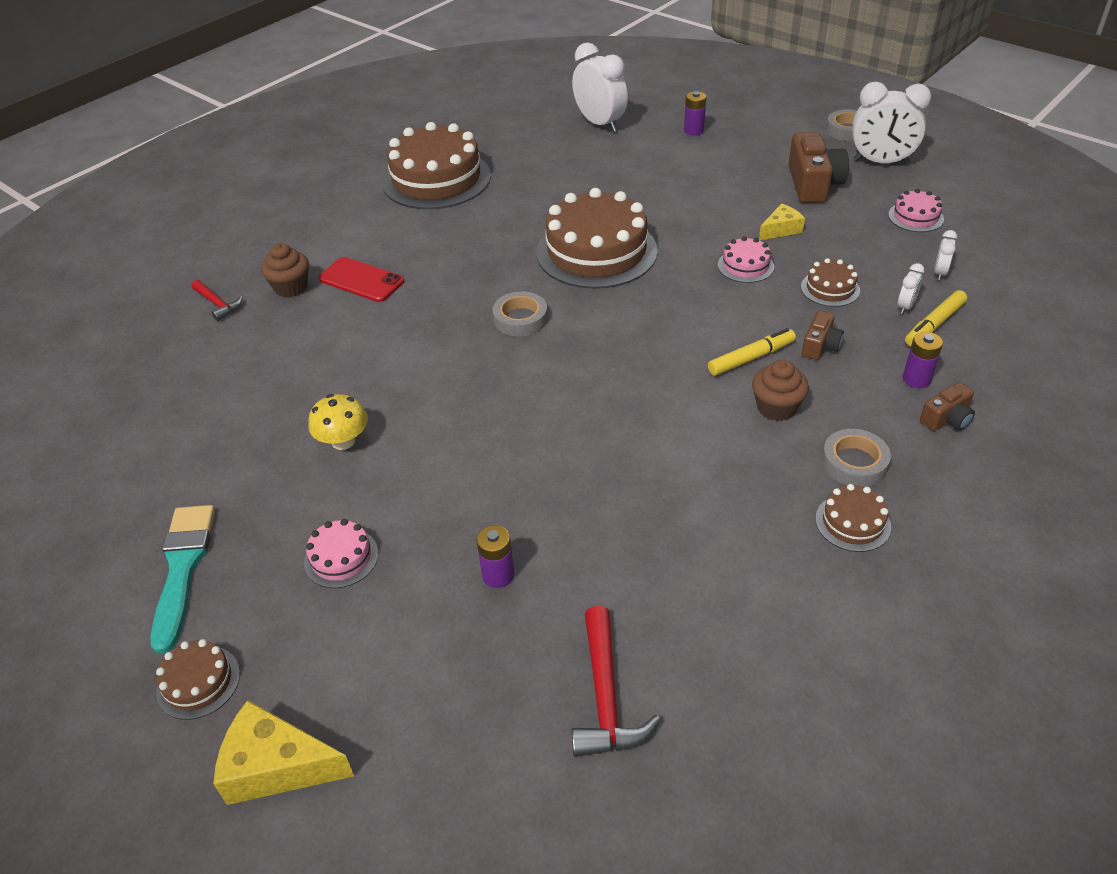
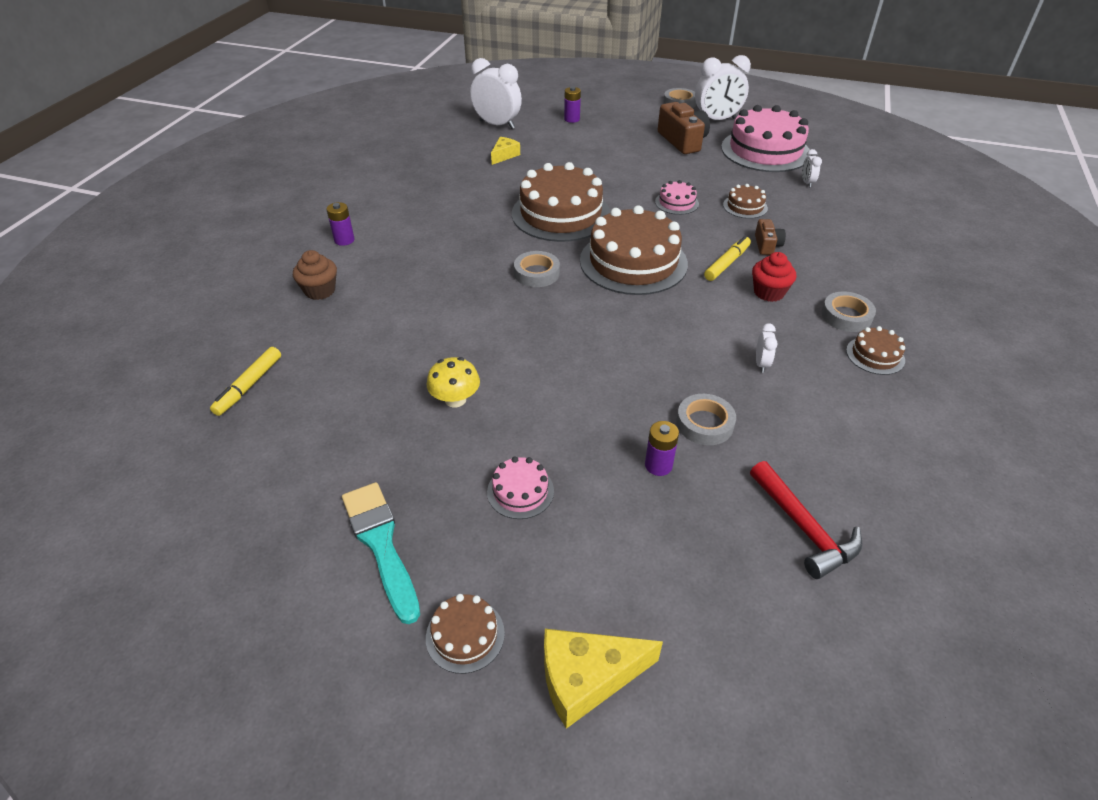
camera: 25 degrees left, 0 degrees up
(218, 304) = (259, 318): red hammer -> none
(361, 280) = (381, 272): red phone -> none
(436, 179) = (391, 185): brown cake -> brown cake (633, 262)
(582, 544) = (704, 423): none -> grey tape
(776, 407) = (769, 292): brown cupcake -> red cupcake
(781, 230) = (683, 174): yellow cheese -> yellow cheese (504, 155)
(905, 306) = (802, 208): white clock -> white clock (761, 364)
(915, 217) = (765, 150): pink cake -> pink cake, size x2.22
(916, 379) = (844, 253): purple battery -> purple battery (344, 240)
(934, 324) = (828, 216): yellow marker -> yellow marker (249, 386)
(947, 419) = (881, 273): brown camera -> none

